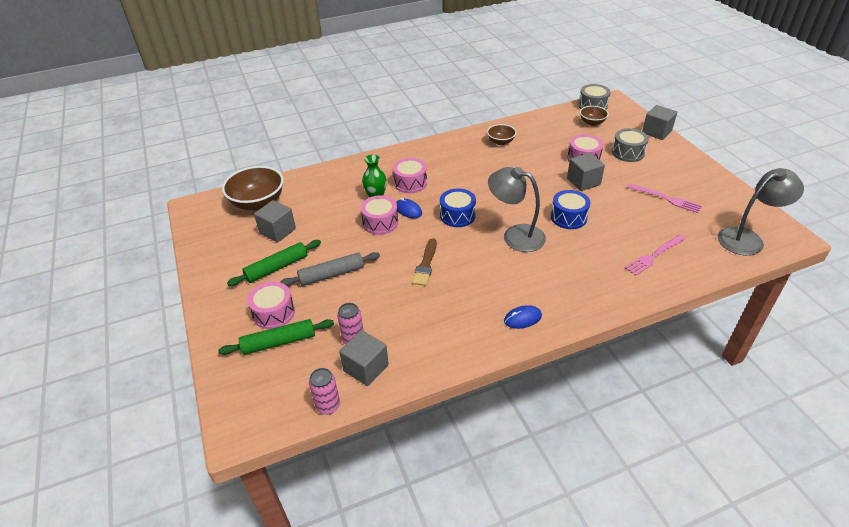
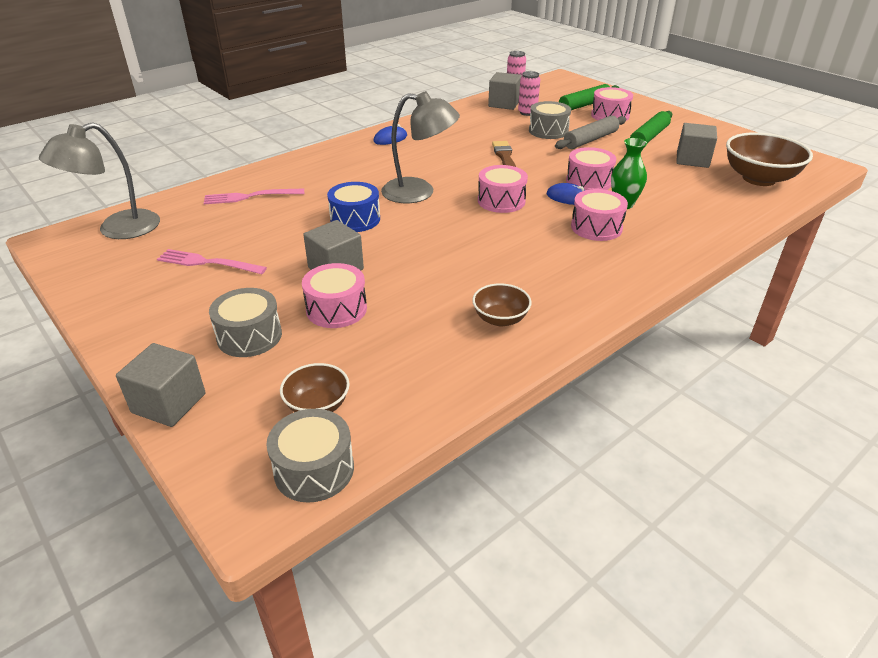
camera: 160 degrees right, 5 degrees down
(358, 298) = (548, 131): none -> grey drum
(457, 215) = (501, 201): blue drum -> pink drum
(654, 256) = (250, 197): pink fork -> pink fork turned 135 degrees counterclockwise

